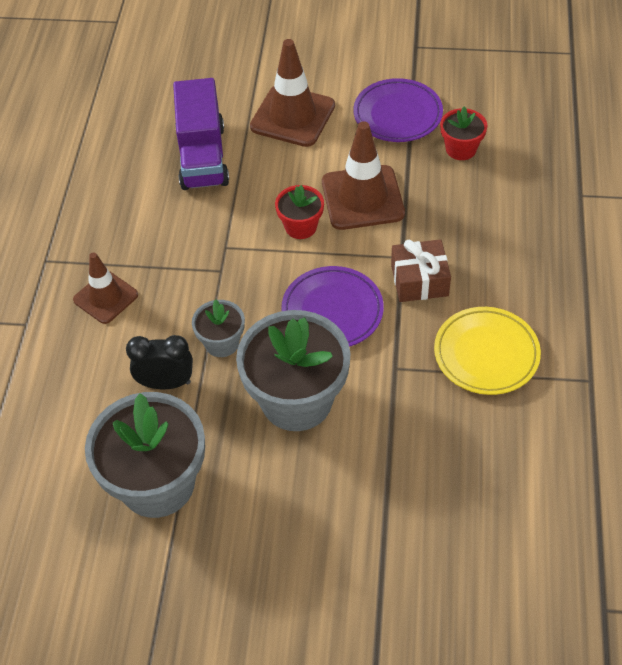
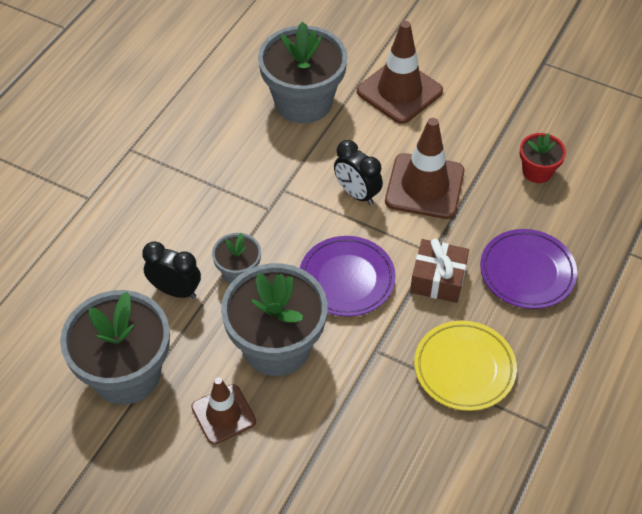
camera: 20 degrees right, 0 degrees up
(105, 297) = (162, 198): brown traffic cone -> brown traffic cone (223, 414)
(202, 156) = (303, 102): purple truck -> grey flower pot
(300, 227) = (357, 194): red flower pot -> black clock
(397, 115) = (495, 120): purple plate -> purple plate (527, 272)

